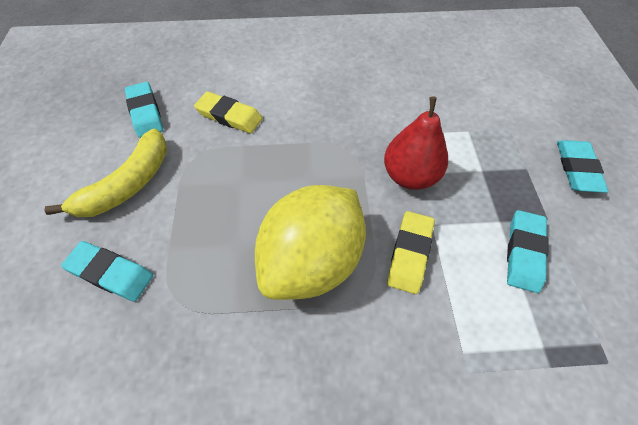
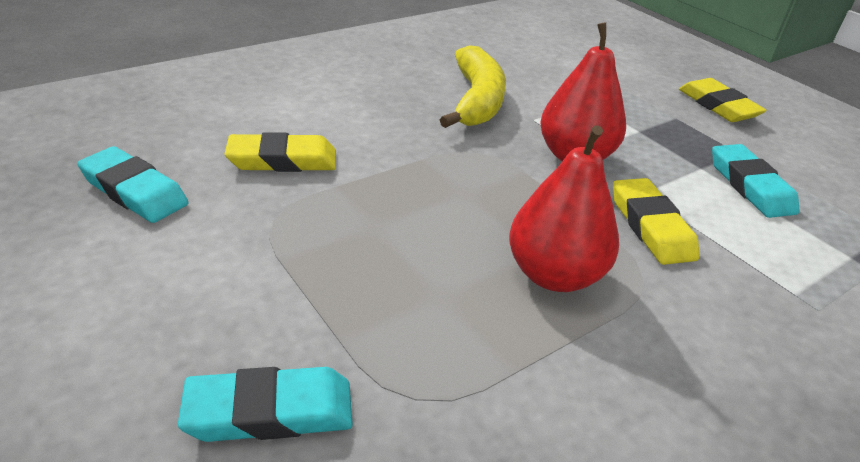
camera: 35 degrees left, 20 degrees down
(127, 184) = (187, 287): yellow banana -> yellow banana (476, 100)
(312, 261) = (554, 275): yellow lemon -> red pear
(577, 169) = (718, 106): turquoise eraser -> yellow eraser

